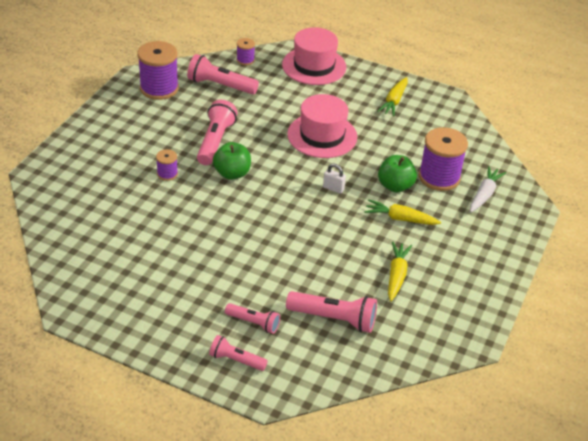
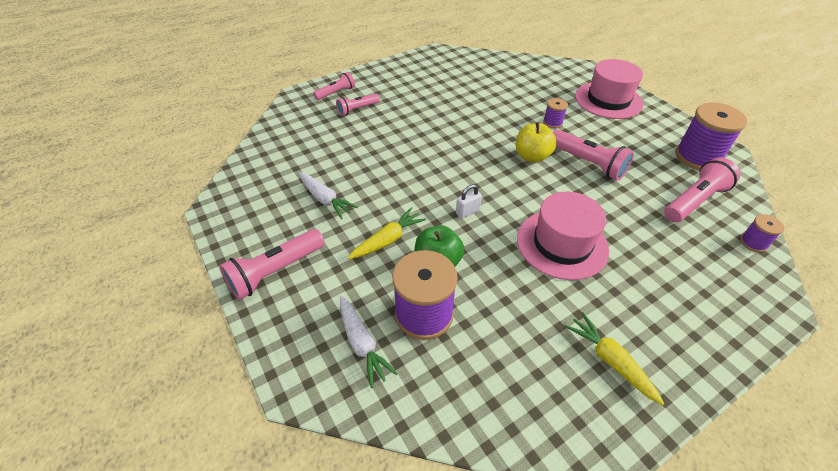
camera: 125 degrees right, 5 degrees up
(232, 173) = (532, 156): green apple -> yellow apple
(314, 66) = (729, 308): pink hat -> pink hat (608, 100)
(334, 318) = (321, 145): pink flashlight -> pink flashlight (276, 271)
(396, 275) = (325, 199): yellow carrot -> white carrot

